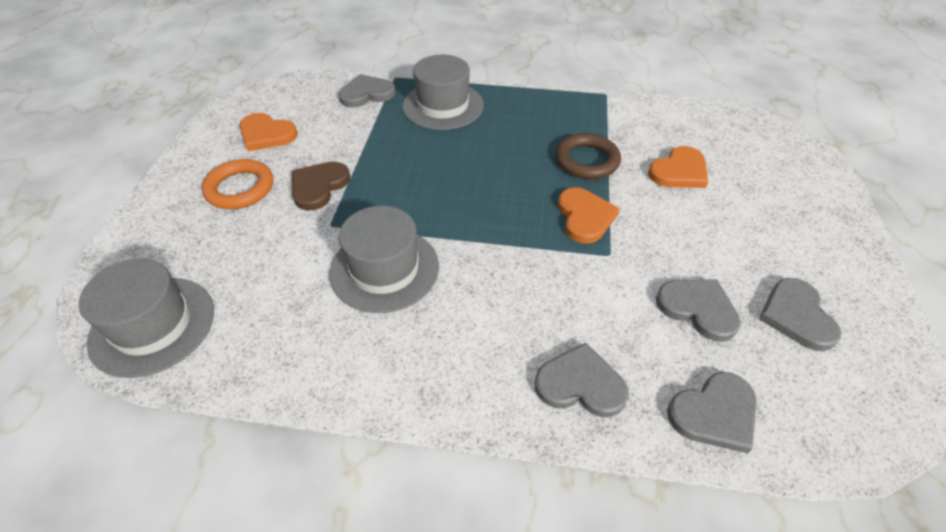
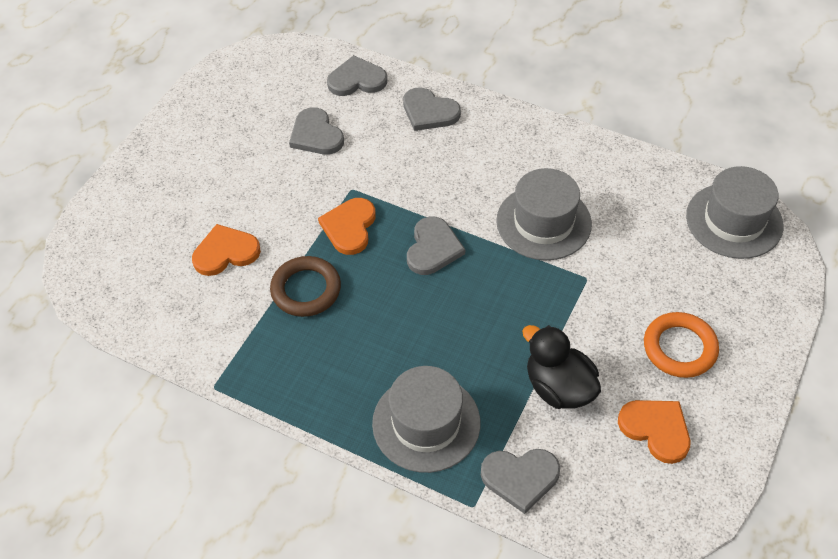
camera: 160 degrees left, 5 degrees up
(319, 186) = (595, 328): brown heart -> none
(346, 142) = (558, 387): none -> black duck
(796, 316) = (252, 114): grey heart -> grey heart (433, 248)

